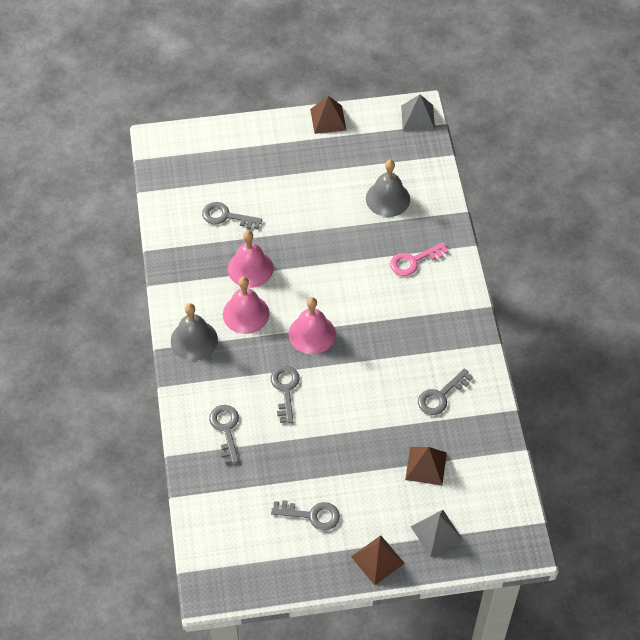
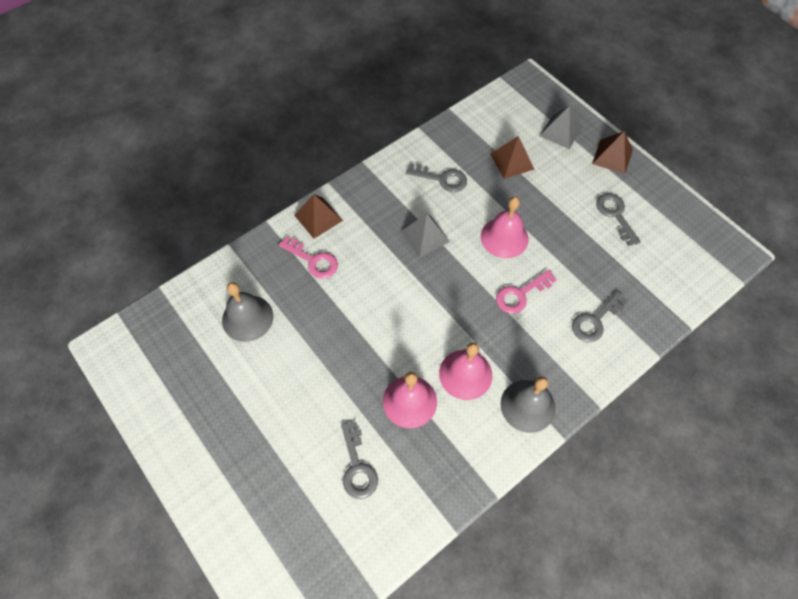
camera: 120 degrees left, 5 degrees up
(285, 389) = (520, 294): grey key -> pink key
(312, 334) = (448, 303): pink bell -> pink bell (504, 237)
(328, 119) = (160, 434): brown pyramid -> brown pyramid (318, 217)
(417, 117) = (119, 342): grey pyramid -> grey pyramid (425, 236)

